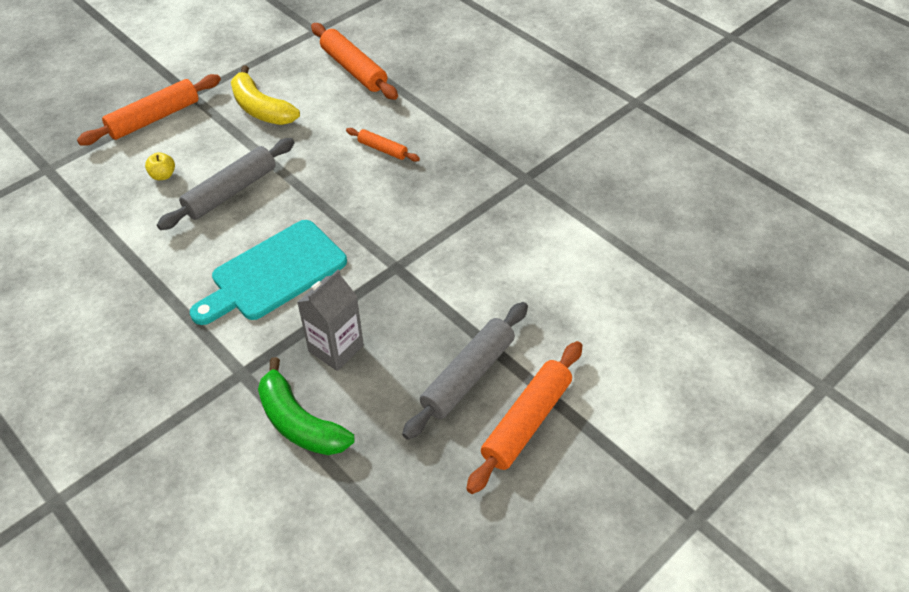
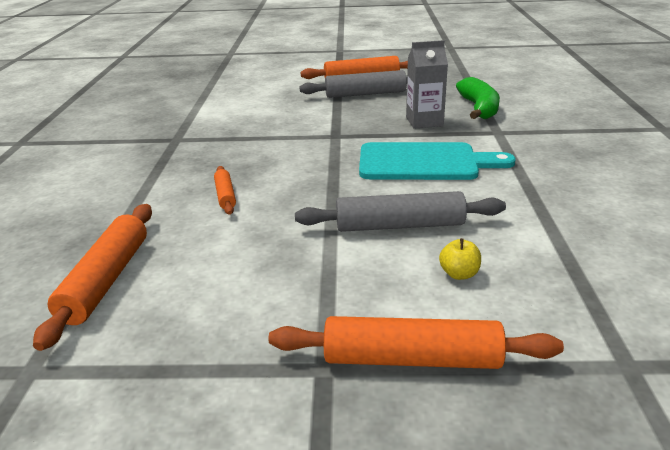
camera: 135 degrees left, 20 degrees down
(261, 109) = (267, 292): yellow banana -> none

